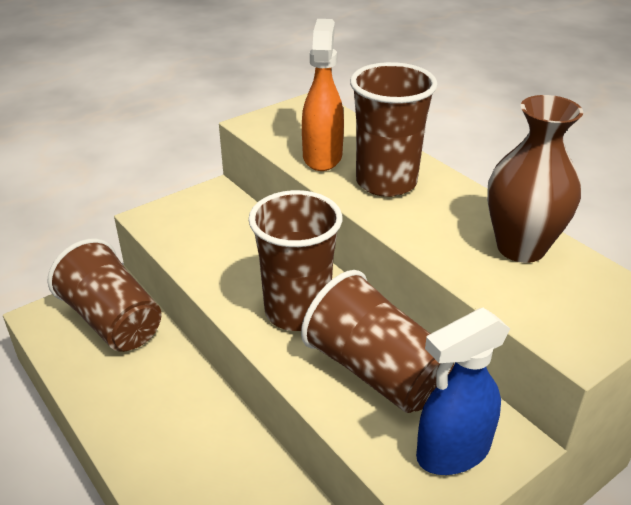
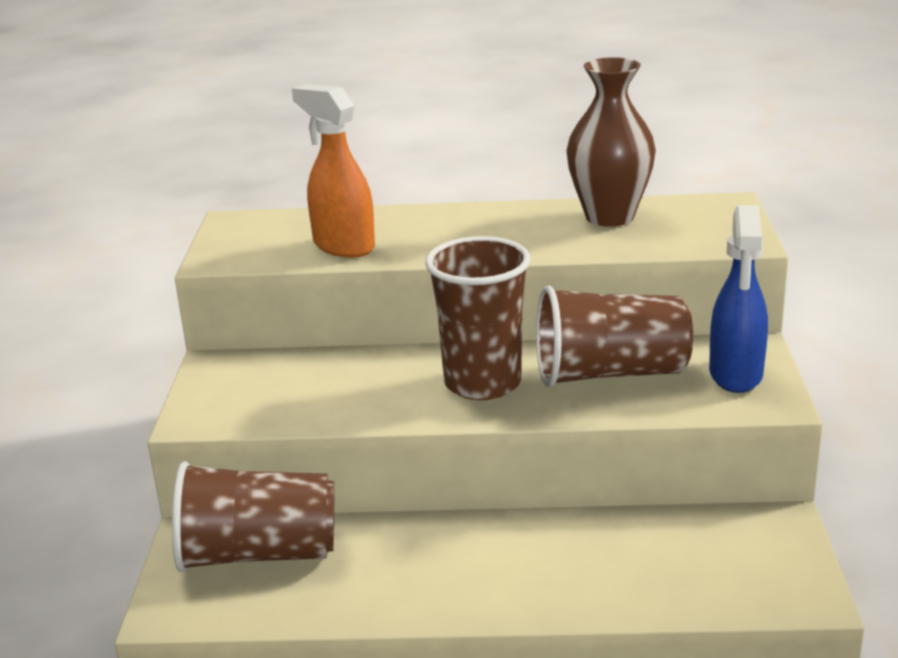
camera: 50 degrees left, 10 degrees down
(386, 182) = (435, 233): brown cup -> none

